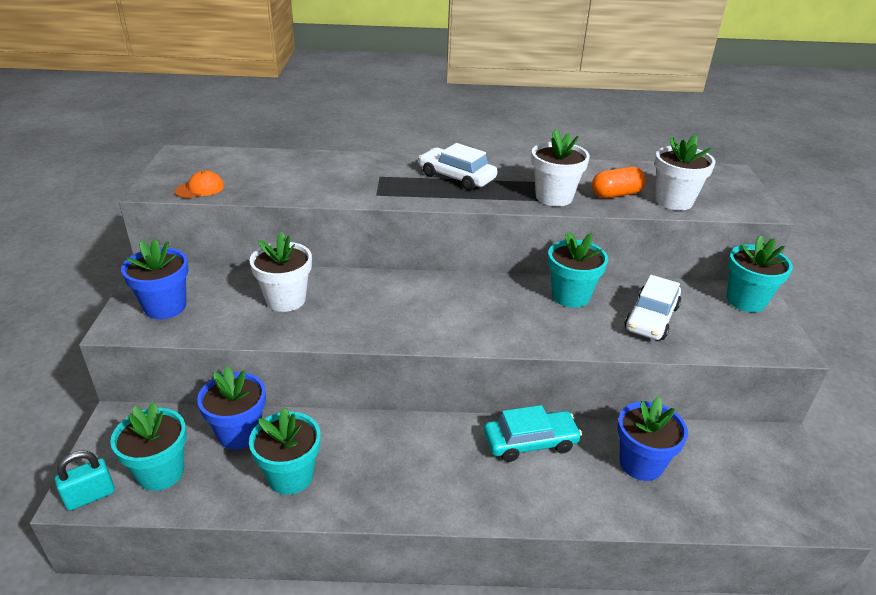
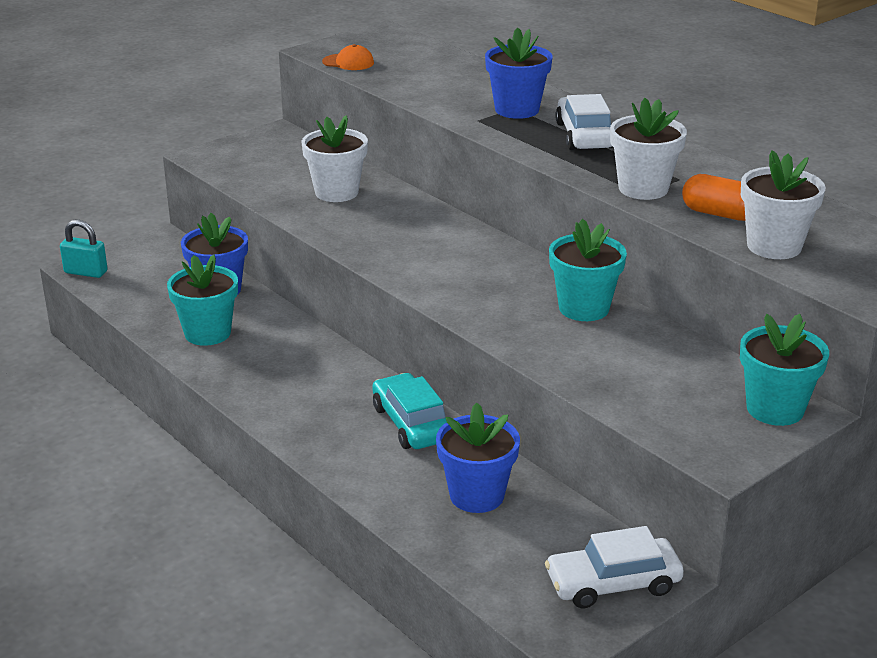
camera: 50 degrees right, 5 degrees down
(161, 472) = (139, 283): turquoise flower pot -> none
(165, 307) = (248, 157): blue flower pot -> blue flower pot (517, 110)
(530, 442) = (412, 423): turquoise car -> turquoise car turned 150 degrees counterclockwise
(651, 318) = (626, 363): white car -> white car (613, 583)

